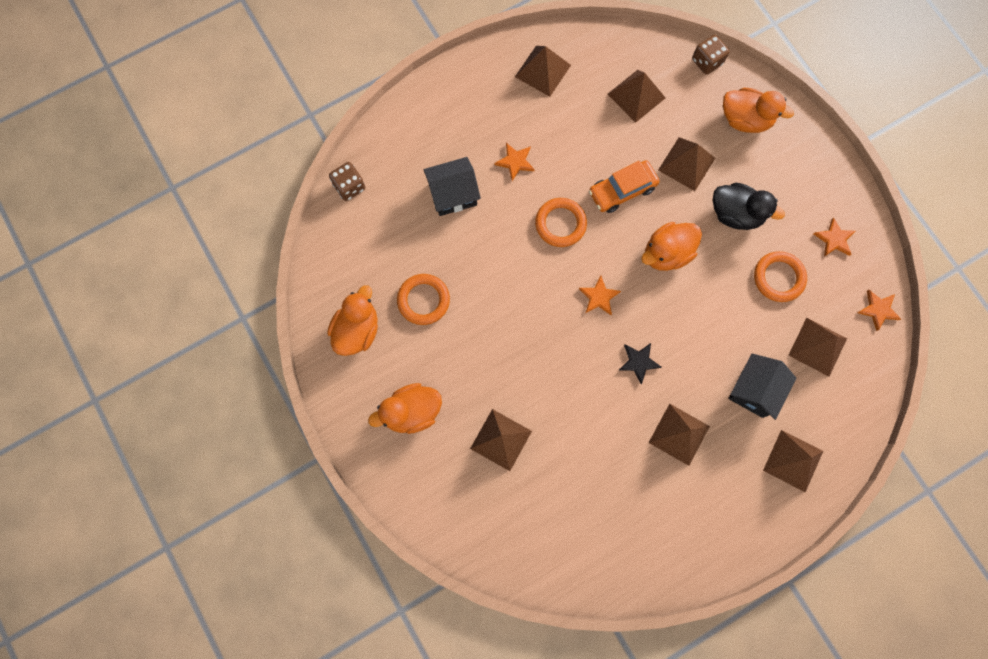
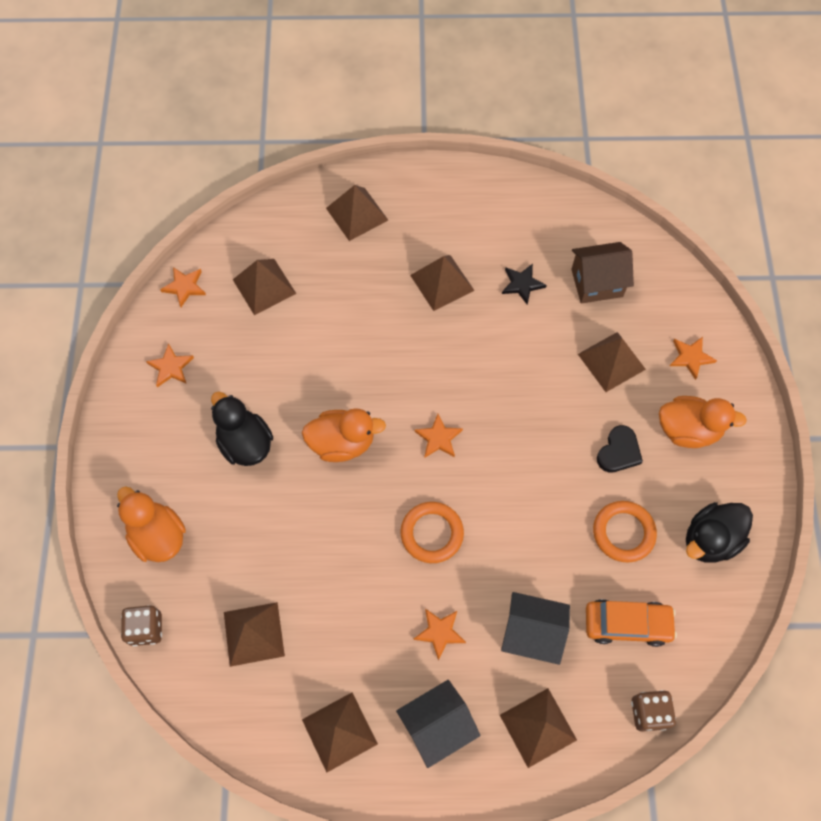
camera: 150 degrees left, 10 degrees down
(357, 330) = (710, 540): orange duck -> black duck
(438, 481) = (690, 357): none -> orange star
(457, 363) = (619, 452): none -> black heart
(550, 510) = (597, 283): none -> brown house
(622, 190) = (343, 533): orange car -> orange car (627, 624)
(638, 362) = (438, 359): black star -> black star (522, 284)
(686, 164) = (256, 523): brown pyramid -> brown pyramid (538, 727)
(754, 390) = (349, 282): black house -> black house (437, 726)
(778, 278) = (251, 362): orange ring -> none

